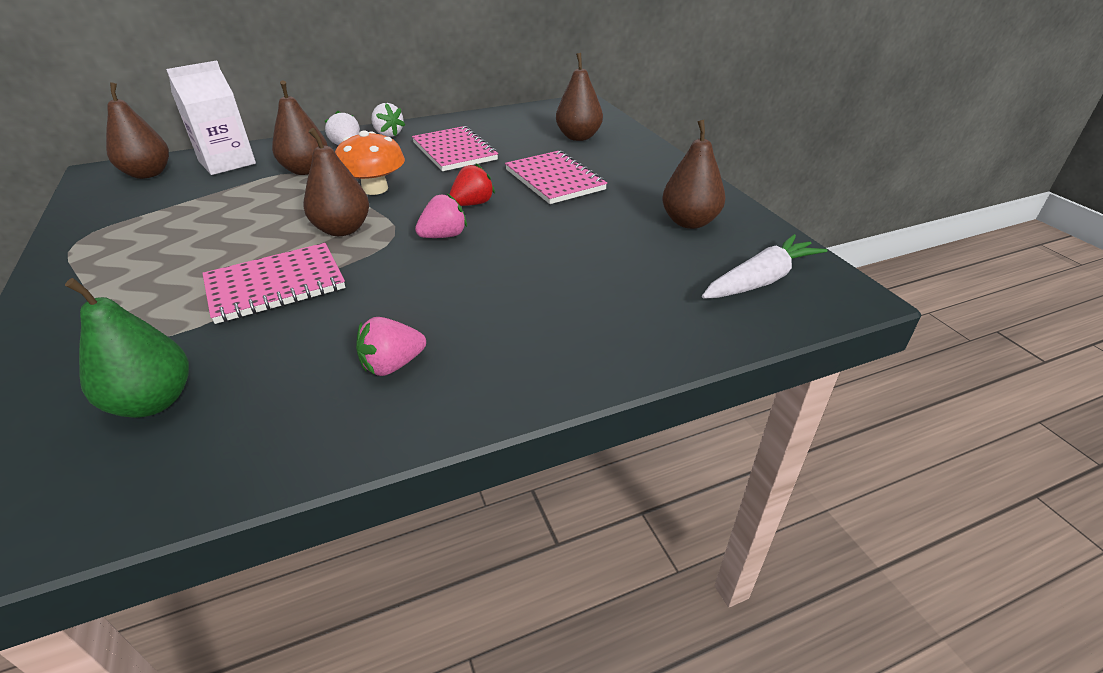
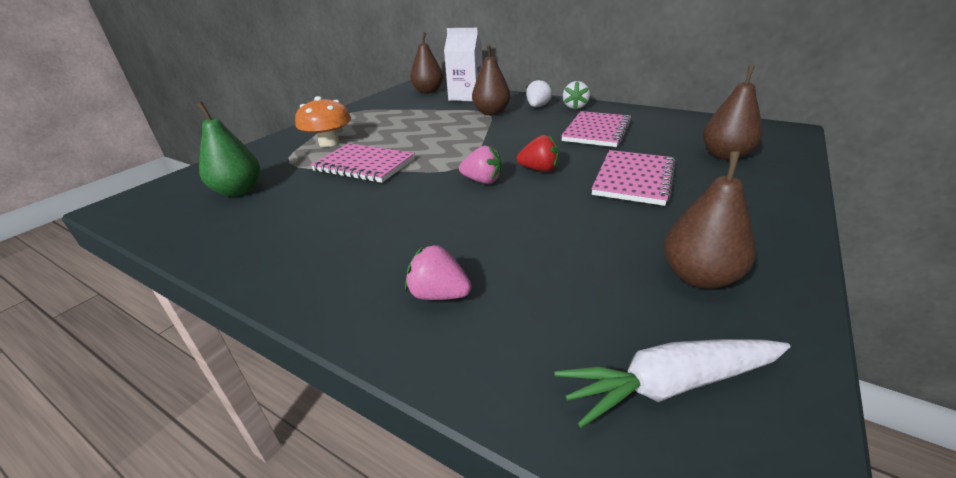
camera: 55 degrees right, 5 degrees down
(342, 229) = (444, 151): brown pear -> none
(375, 189) = (503, 136): orange mushroom -> orange mushroom (329, 143)
(392, 365) = (316, 237): pink strawberry -> pink strawberry (439, 295)
(761, 280) = (669, 385): white carrot -> white carrot turned 150 degrees clockwise

